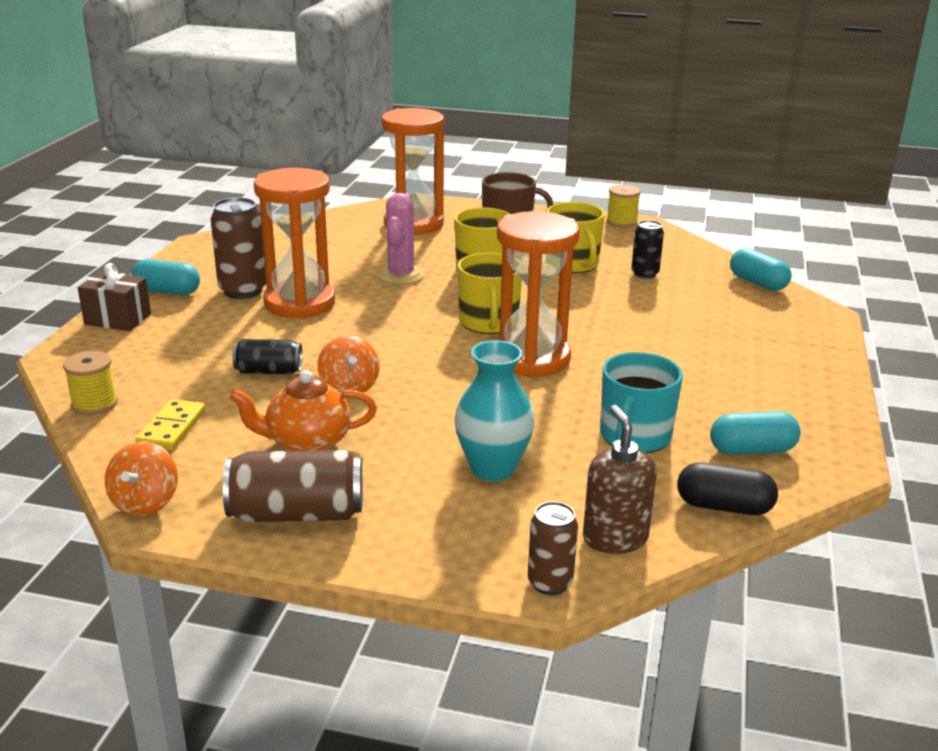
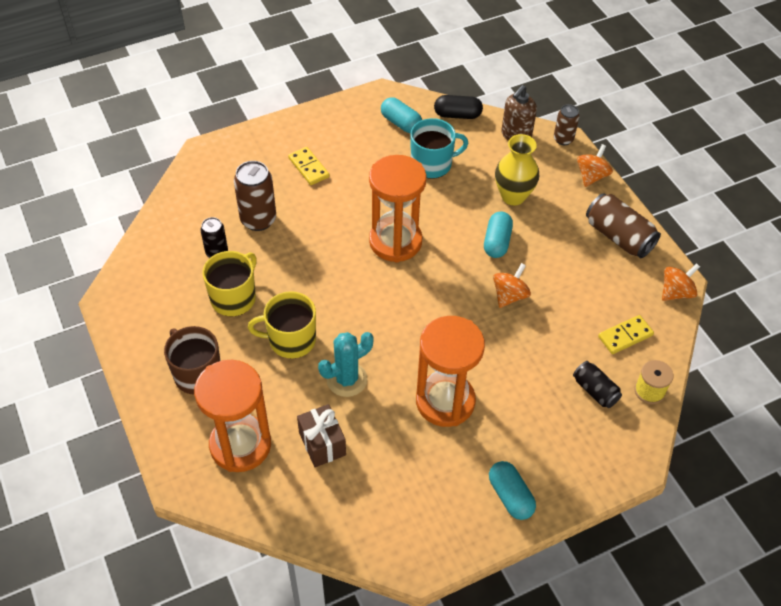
camera: 130 degrees left, 25 degrees up
(118, 319) = (571, 483): brown gift -> brown gift (322, 443)
(243, 291) = (462, 451): brown can -> brown can (258, 220)
(269, 371) = (535, 344): black can -> black can (595, 391)
(307, 442) = (571, 273): orange teapot -> none
(401, 275) = (347, 379): pink cactus -> turquoise cactus
(434, 561) = (591, 176): none -> orange spinning top
(488, 322) = (370, 286): yellow mug -> none
(492, 468) = (513, 196): turquoise vase -> yellow vase
(621, 222) = (116, 315): yellow spool -> none
(724, 507) = (457, 115): black capsule -> black capsule turned 60 degrees counterclockwise
(725, 356) = (309, 167): none -> yellow domino
(757, 283) = (181, 193): turquoise capsule -> turquoise capsule (497, 242)

